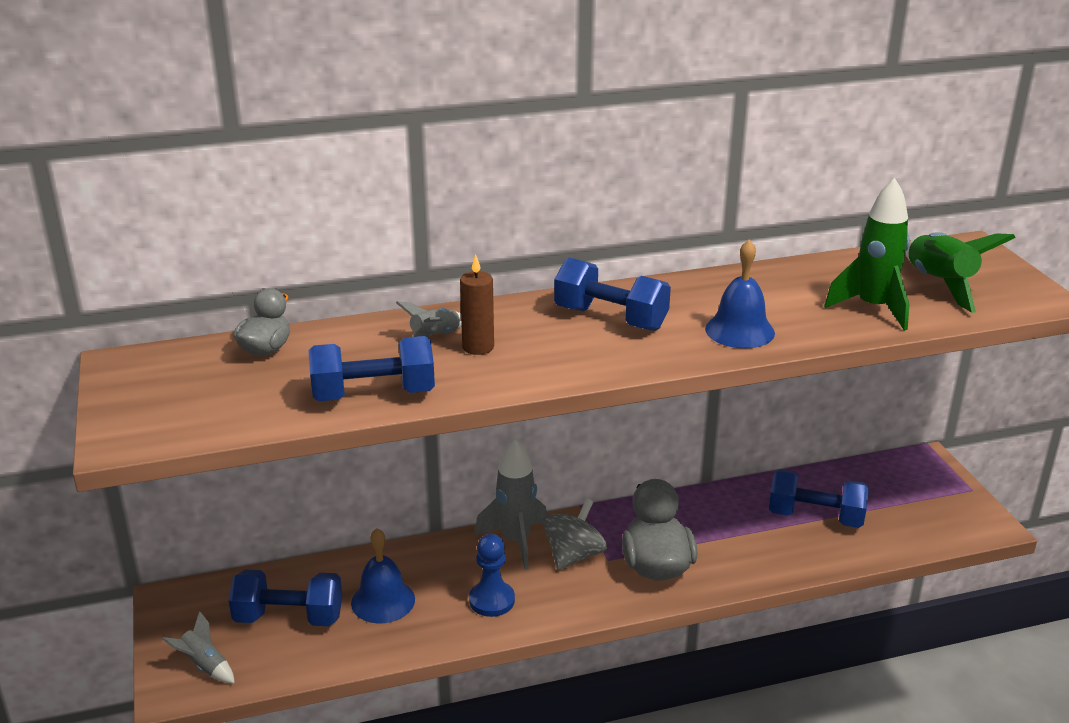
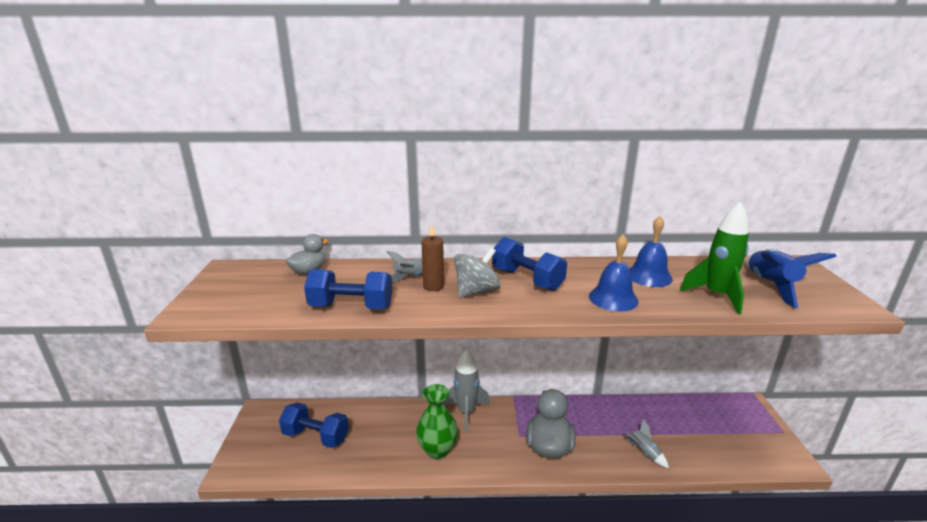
camera: 15 degrees right, 5 degrees down
(204, 666) = (255, 458): grey rocket -> grey rocket (644, 453)
(383, 601) = (373, 436): blue bell -> blue bell (649, 276)
(492, 600) = (437, 450): blue pawn -> green vase
(573, 555) = (498, 428): grey spinning top -> grey spinning top (476, 291)
(815, 517) = (665, 432): blue dumbbell -> none
(939, 285) = (770, 286): green rocket -> blue rocket

